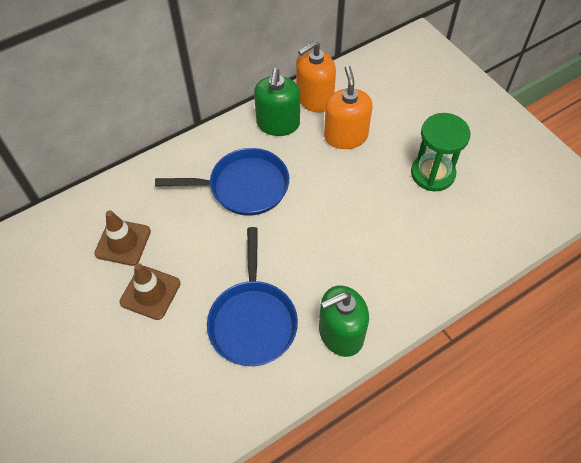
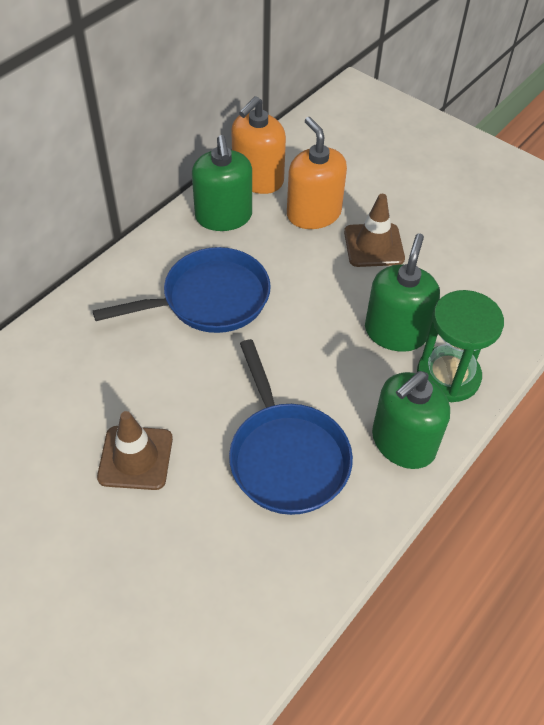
camera: 20 degrees left, 5 degrees down
(123, 242) = (72, 404): brown traffic cone -> brown traffic cone (373, 245)
(370, 246) = (395, 332): none -> green soap dispenser
(432, 173) = (434, 234): green hourglass -> green hourglass (448, 376)

